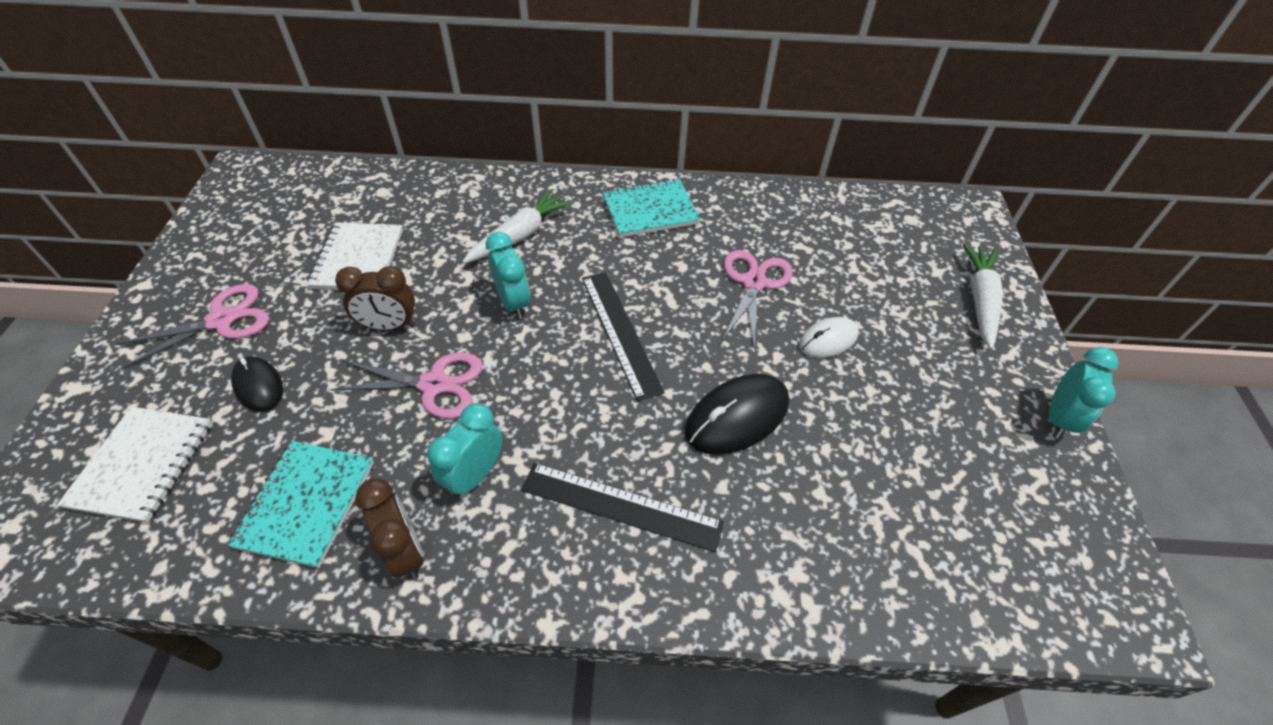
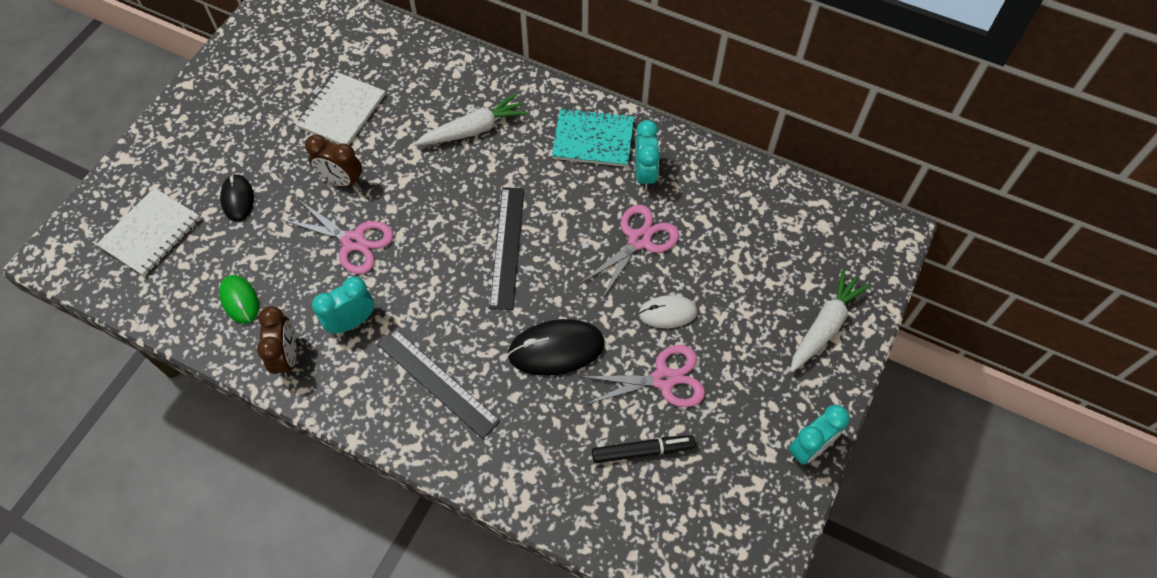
camera: 25 degrees right, 10 degrees up
(221, 320) = (230, 135): pink scissors -> pink scissors (663, 379)
(306, 504) = (239, 300): turquoise notebook -> green mouse
(513, 303) = (440, 192): turquoise clock -> turquoise clock (645, 174)
(902, 490) = (642, 451): none -> black marker

